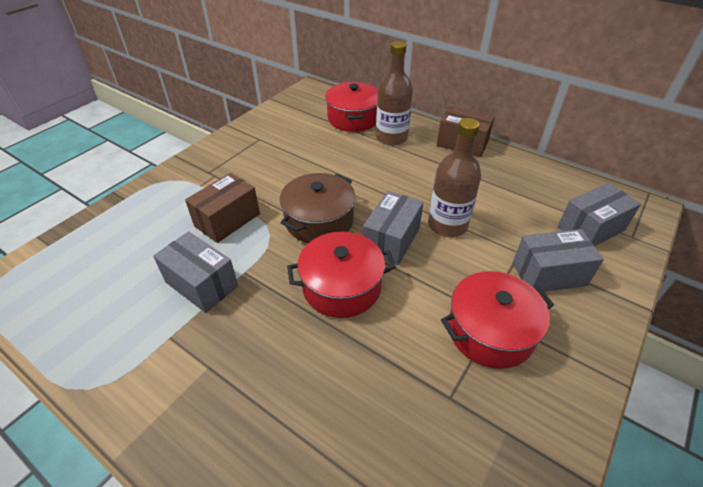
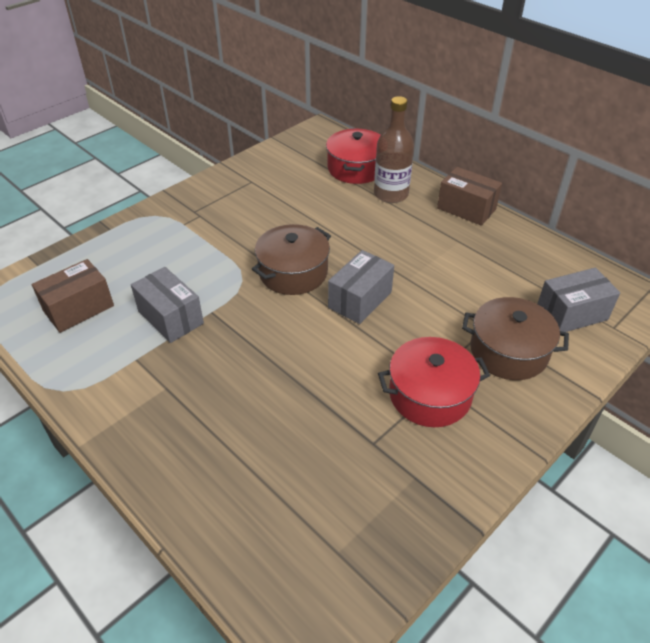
camera: 10 degrees right, 0 degrees up
(227, 220) = (204, 261): brown box -> brown box (79, 308)
(341, 287) = (300, 337): red pot -> none
(447, 225) = (421, 292): brown bottle -> none
(549, 274) = (508, 351): grey box -> brown pot

